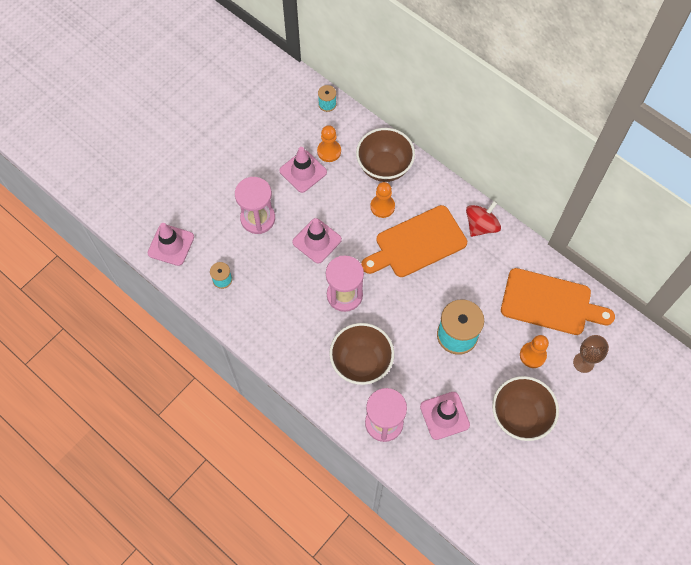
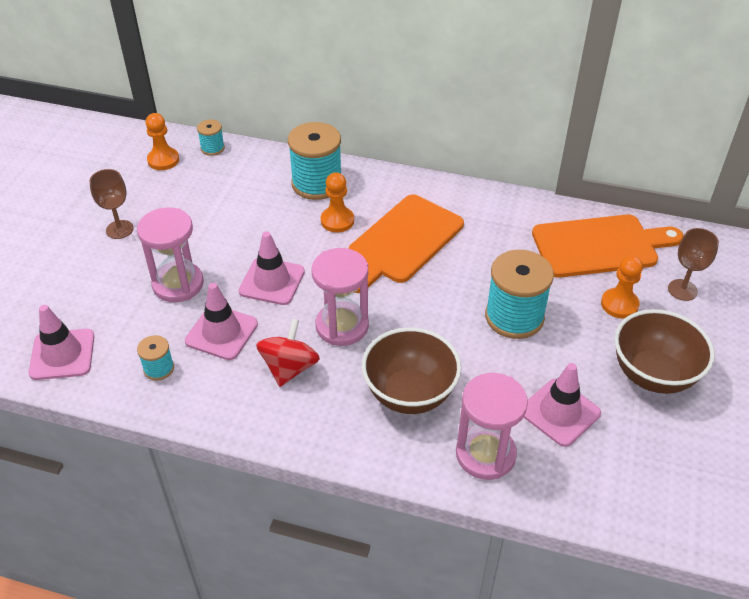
camera: 25 degrees left, 20 degrees down
(238, 156) = (119, 229): none -> brown goblet
(303, 171) = (215, 218): pink traffic cone -> pink traffic cone (221, 332)
(329, 151) = (239, 190): orange pawn -> orange pawn (163, 160)
(384, 167) = (317, 184): brown bowl -> turquoise spool
(481, 226) = (468, 201): red spinning top -> red spinning top (289, 368)

